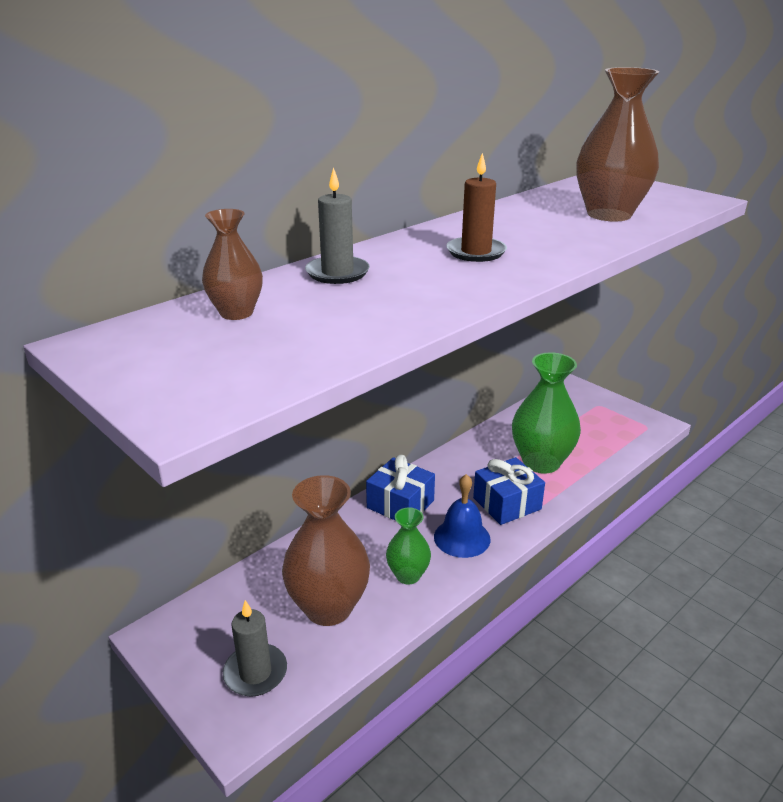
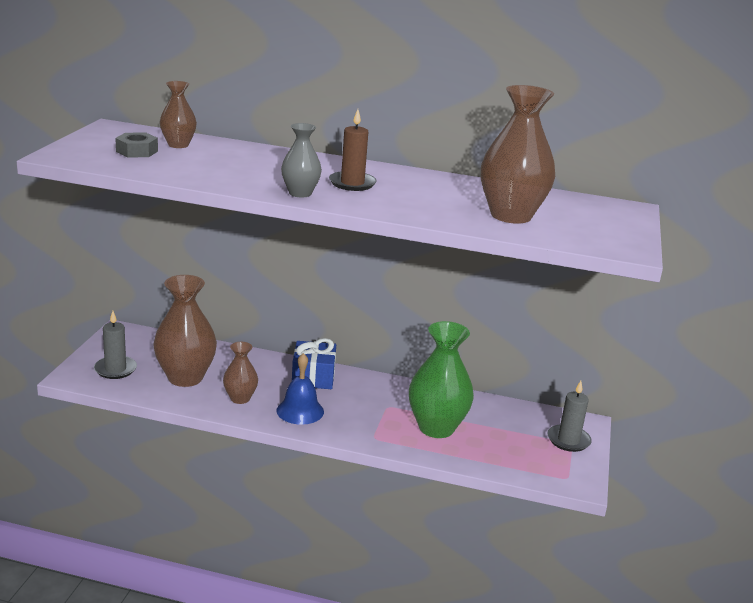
camera: 55 degrees right, 5 degrees down
(234, 346) = (137, 151): none -> grey nut
(337, 273) = (264, 155): grey candle -> grey candle (568, 440)
(408, 575) = (240, 398): green vase -> brown vase
(493, 282) = (300, 193): none -> grey vase
(507, 503) = (361, 422): blue gift -> none

